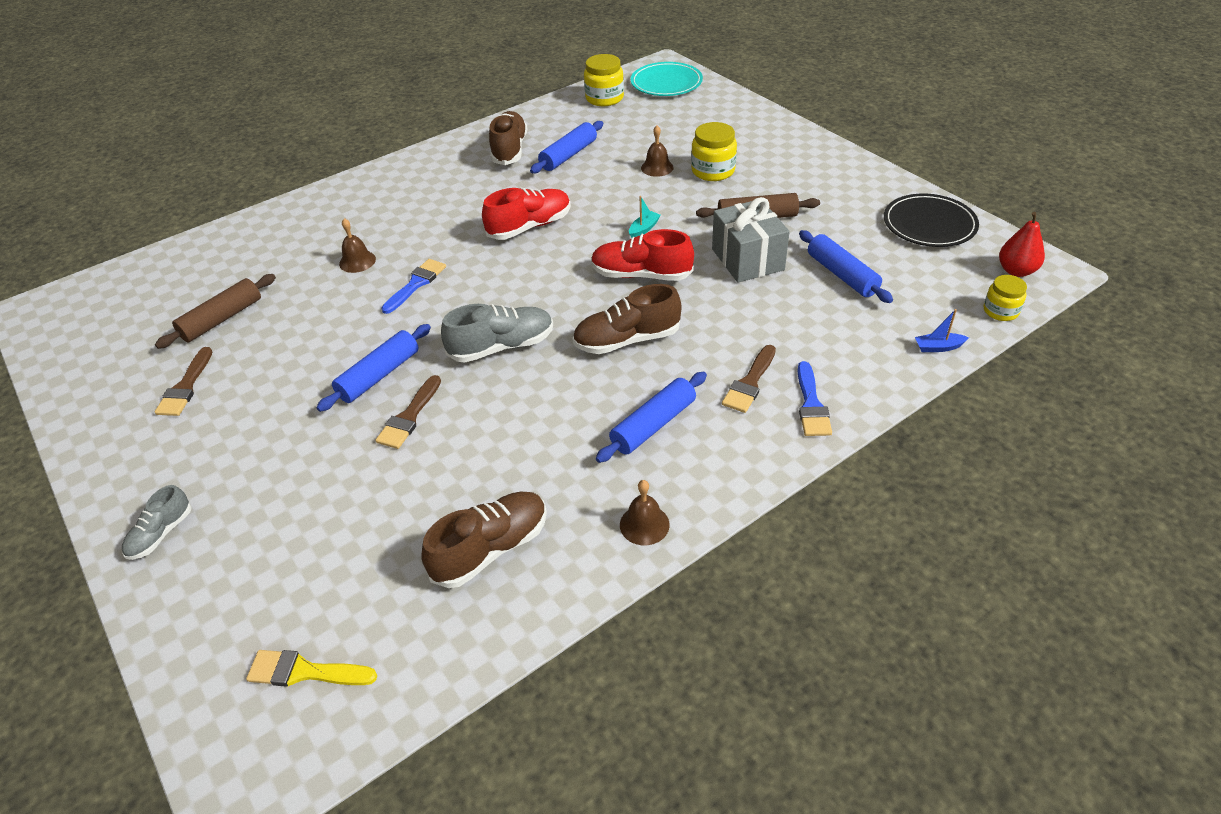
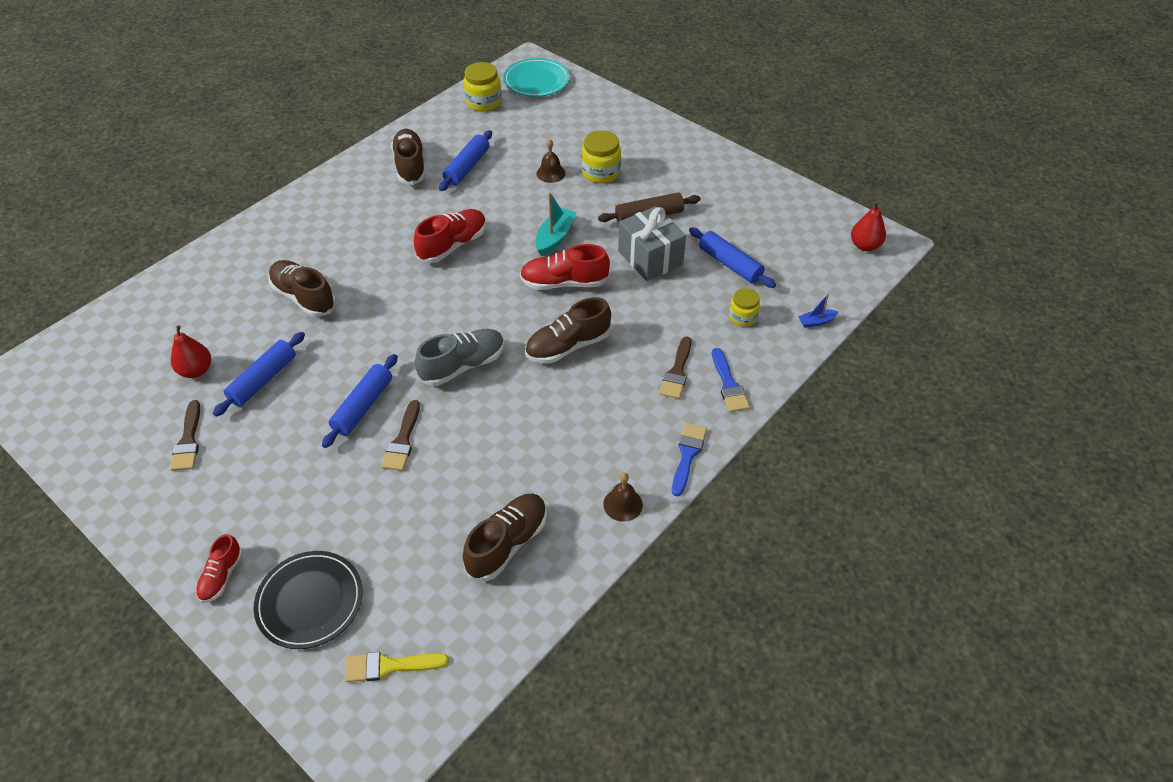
camera: 15 degrees left, 5 degrees up
(161, 534) = (221, 576): grey shoe -> red shoe
(222, 319) = (196, 370): brown rolling pin -> red pear
(357, 261) = (304, 297): brown bell -> brown shoe
(416, 284) = (367, 314): blue brush -> blue brush (687, 455)
(644, 229) = (555, 237): turquoise boat -> turquoise boat, size x1.72
(653, 425) = (609, 419): blue rolling pin -> blue rolling pin (263, 380)
(929, 224) = (791, 209): black plate -> black plate (310, 601)
(1000, 311) = (858, 284): yellow jar -> yellow jar (742, 317)

